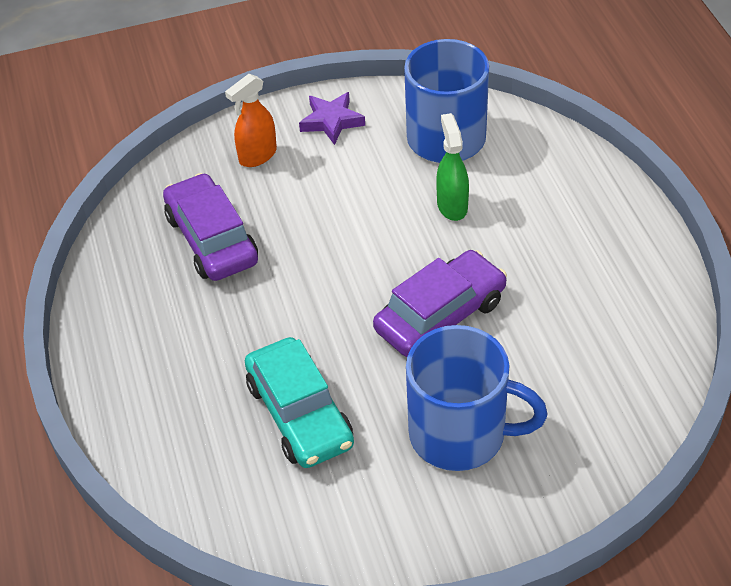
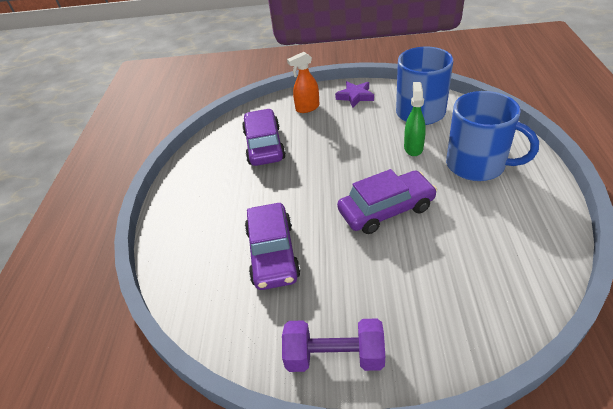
camera: 20 degrees right, 5 degrees down
(299, 414) = (272, 253): turquoise car -> purple car
(433, 527) = (334, 356): none -> purple dumbbell
(460, 434) = (376, 291): blue mug -> blue mug (477, 165)

